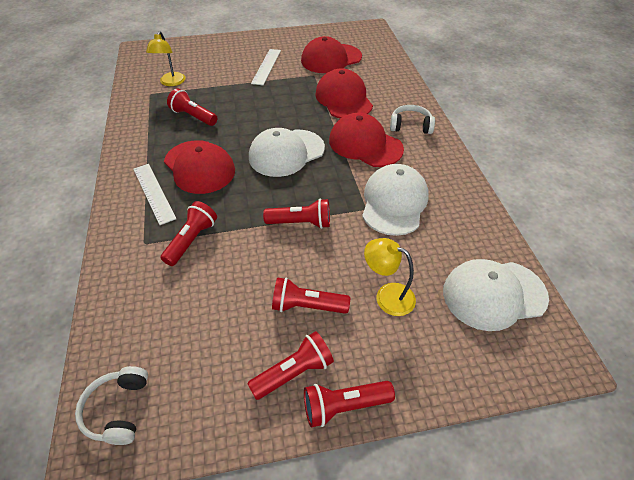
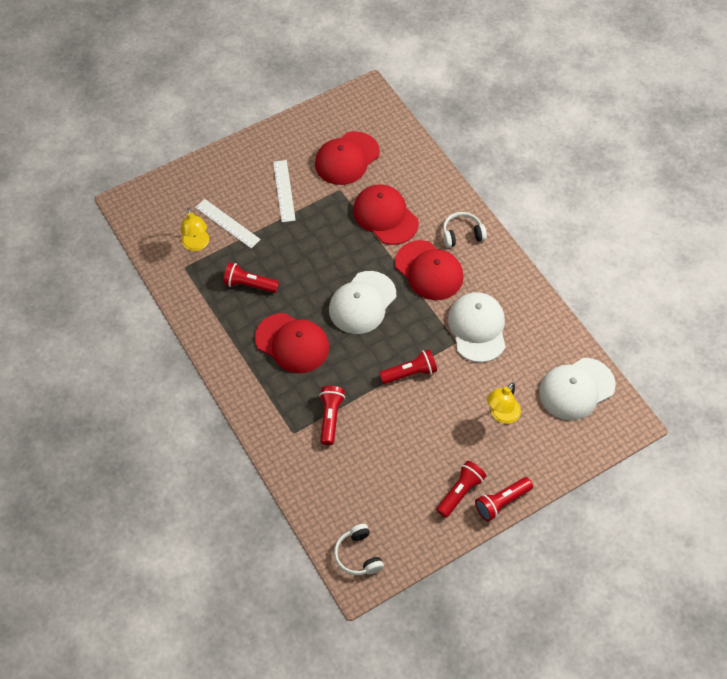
camera: 20 degrees left, 10 degrees up
(154, 193) = (269, 383): white ruler -> white ruler (227, 223)
(307, 306) = (447, 442): red flashlight -> none
(365, 144) = (429, 270): red cap -> red cap turned 150 degrees counterclockwise
(387, 295) = (501, 415): yellow lamp -> yellow lamp turned 60 degrees counterclockwise

